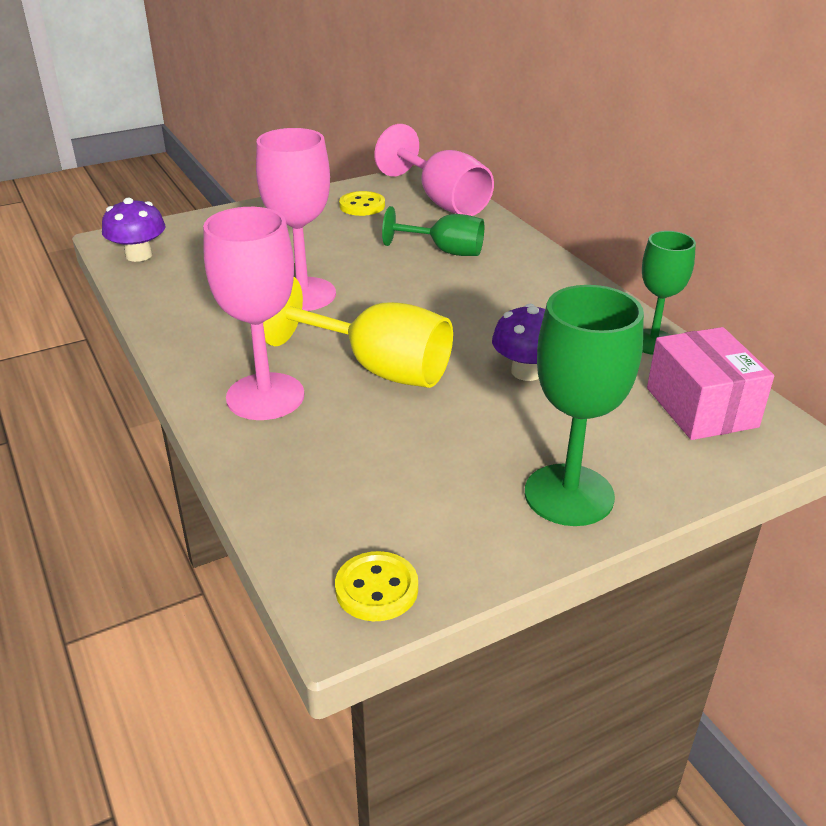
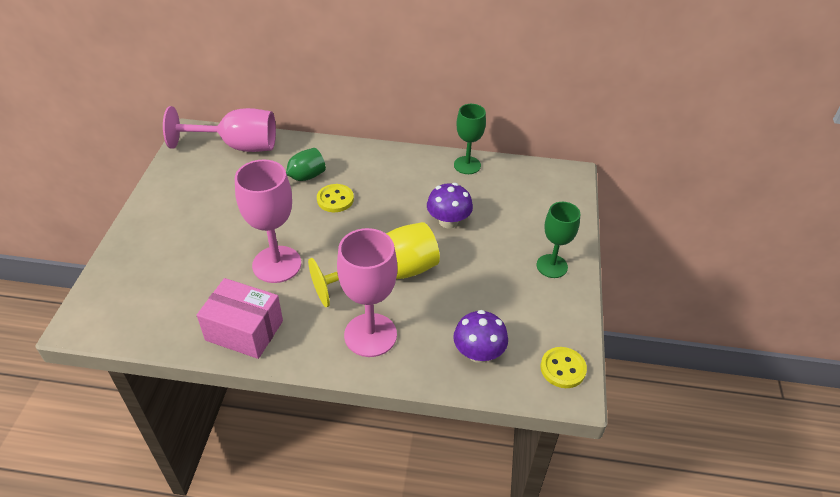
camera: 55 degrees left, 10 degrees up
(139, 255) = (123, 320): purple mushroom -> purple mushroom (478, 353)
(362, 206) = (197, 181): yellow button -> yellow button (335, 199)
(569, 495) = (552, 266): green goblet -> green goblet, size x0.65
(701, 407) = (529, 185): pink box -> pink box (244, 330)

